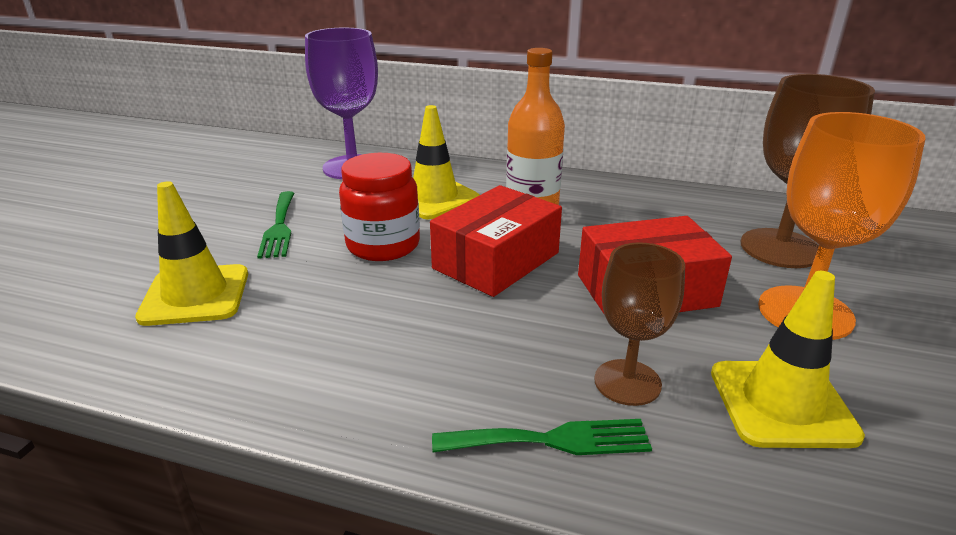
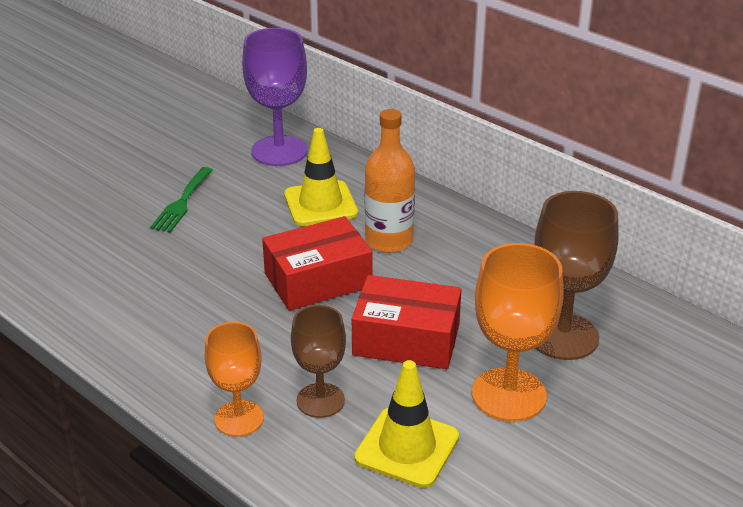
camera: 25 degrees right, 5 degrees up
(195, 295) = (94, 249): yellow traffic cone -> none
(383, 245) = (245, 242): red jar -> none
(551, 440) = (239, 418): green fork -> orange goblet

